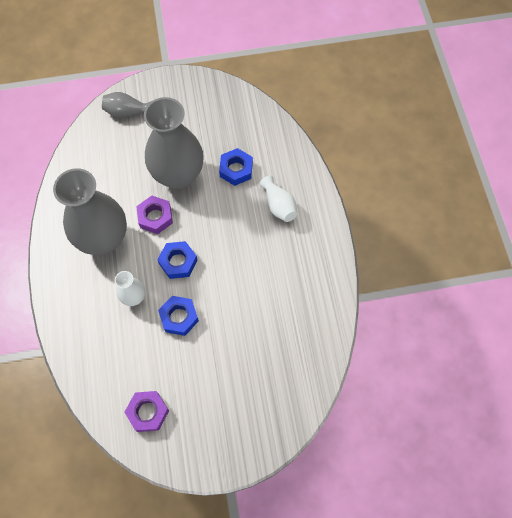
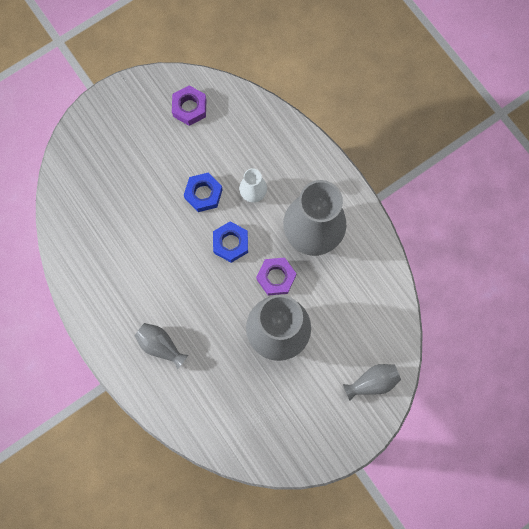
camera: 155 degrees right, 10 degrees up
(236, 169) = (222, 366): blue nut -> none
(279, 205) = (161, 345): white vase -> grey vase

